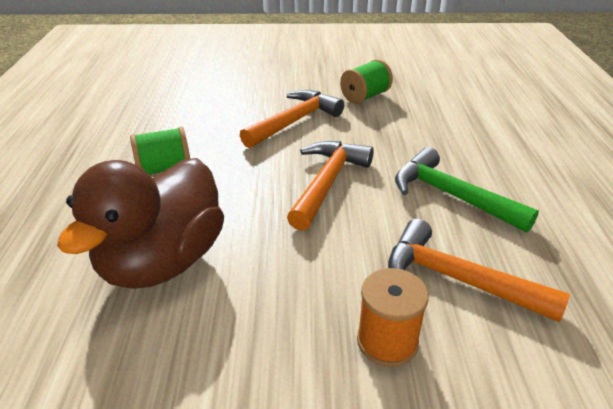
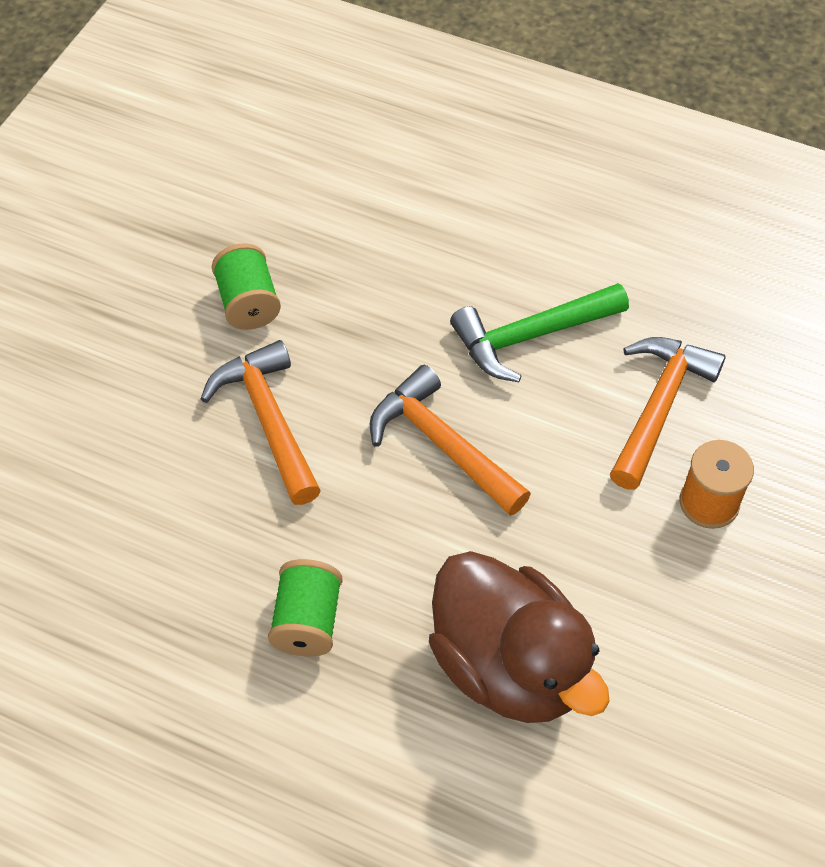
camera: 65 degrees left, 20 degrees up
(457, 279) = (659, 406): orange hammer -> orange hammer turned 150 degrees clockwise

